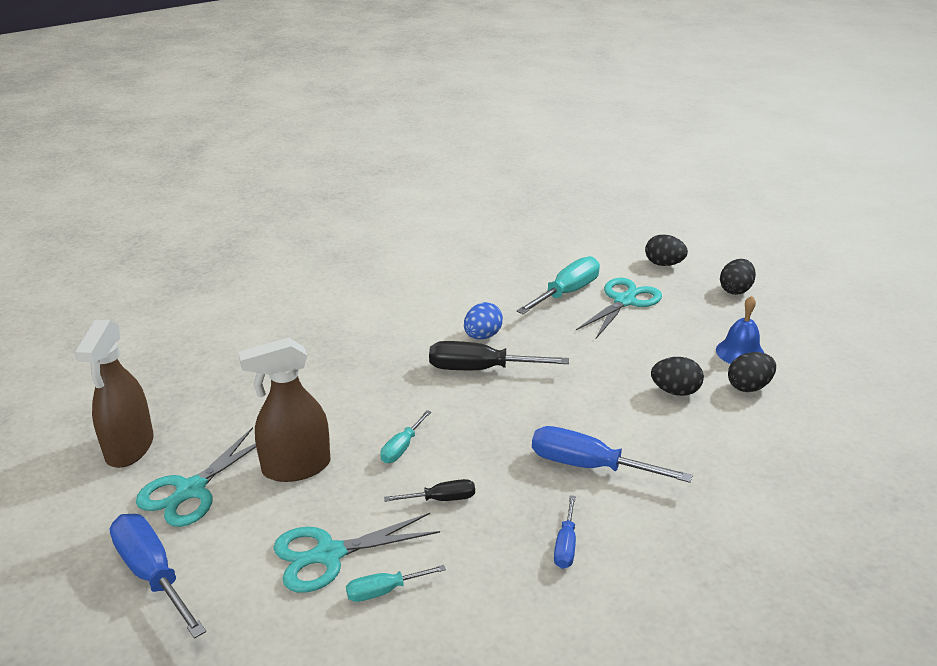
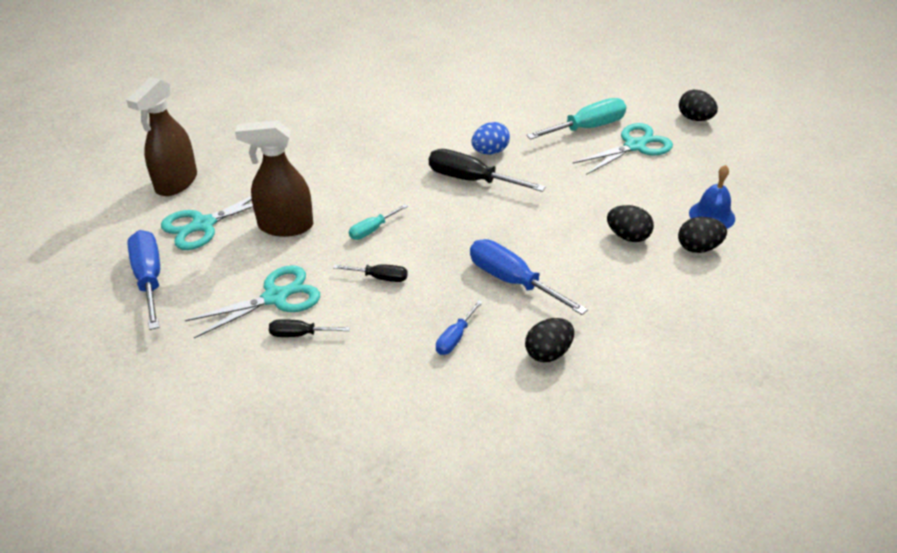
camera: 20 degrees right, 10 degrees up
(329, 554) = (275, 297): turquoise scissors -> turquoise scissors turned 150 degrees clockwise
(384, 591) = (300, 334): turquoise screwdriver -> black screwdriver
(735, 290) = (747, 157): black egg -> black egg (548, 353)

